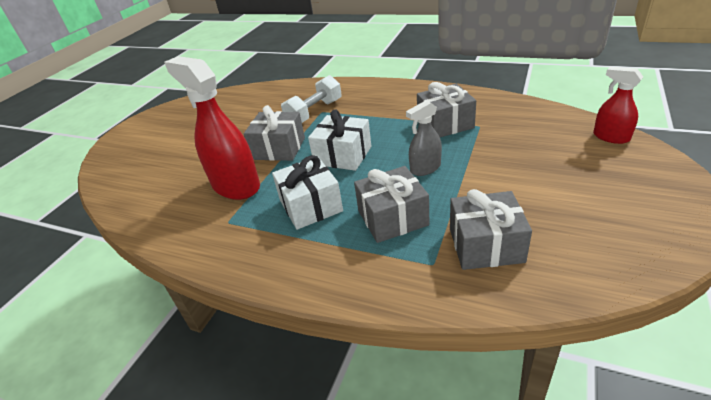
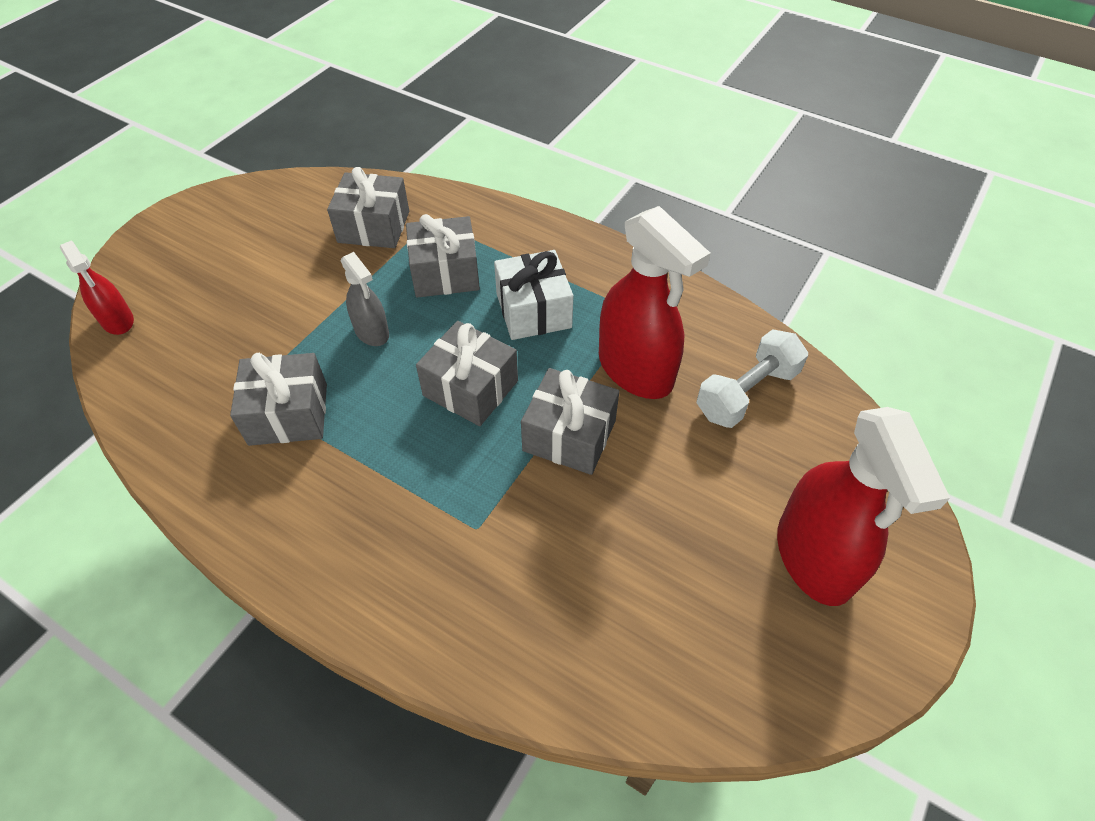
camera: 175 degrees left, 15 degrees up
(163, 135) = (814, 557): none -> red spray bottle
(314, 112) = (491, 529): white dumbbell -> white dumbbell (747, 393)
(343, 155) = (470, 388): white gift -> grey gift
(425, 168) = (372, 332): grey spray bottle -> grey spray bottle turned 75 degrees clockwise

